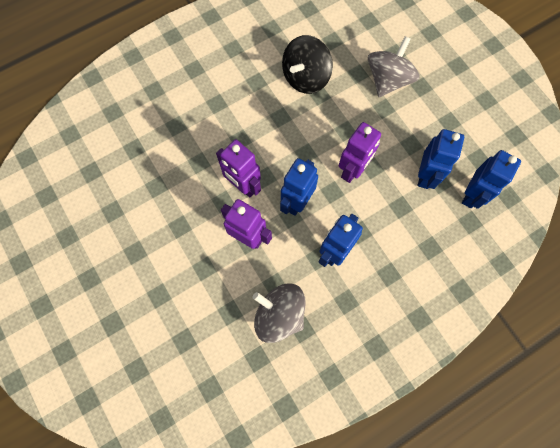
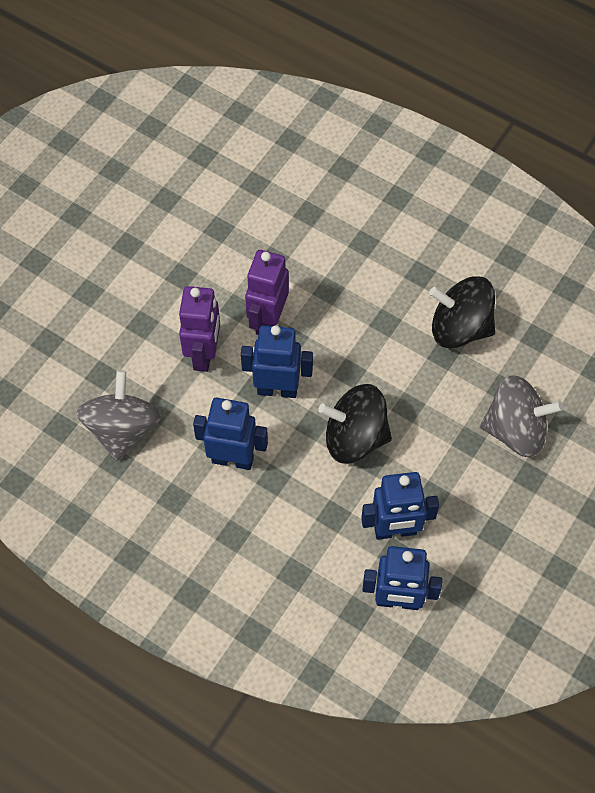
camera: 65 degrees right, 10 degrees down
(353, 170) = (355, 437): purple robot -> black spinning top

